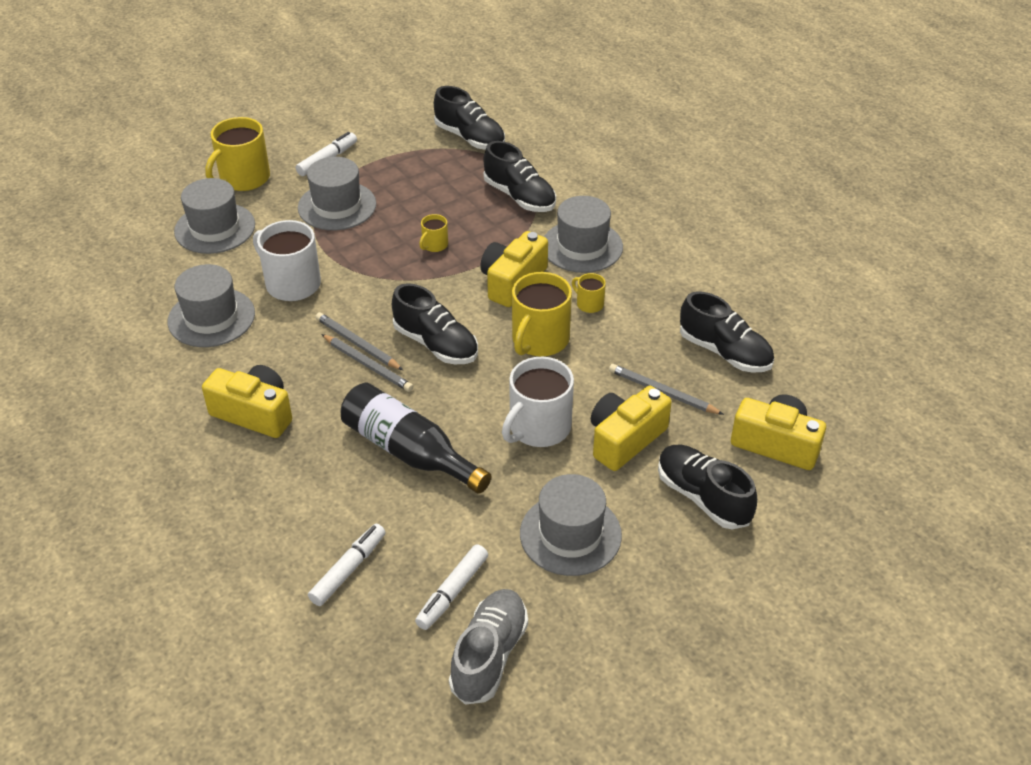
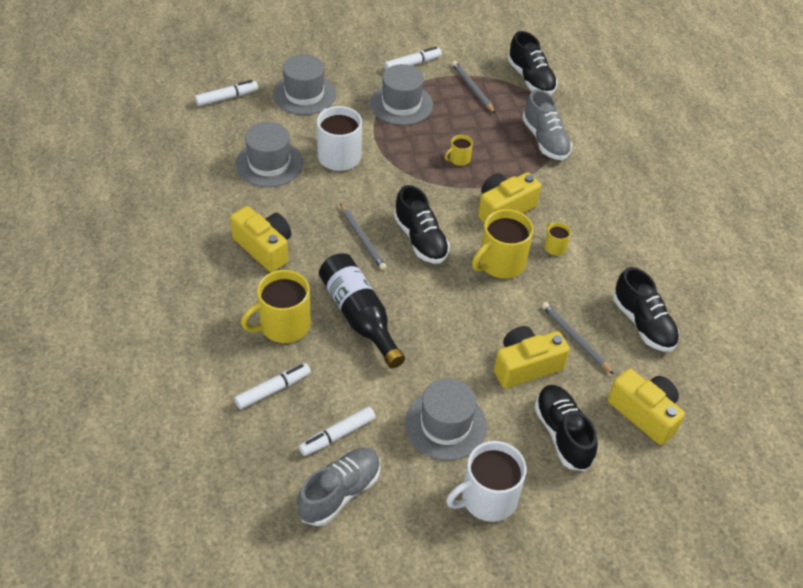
camera: 20 degrees right, 5 degrees up
(120, 259) = (227, 97): none -> white marker
(243, 178) = (343, 61): yellow mug -> yellow mug (283, 325)
(357, 344) = (363, 219): grey pencil -> grey pencil (472, 88)
(519, 197) = (545, 140): black shoe -> grey shoe
(538, 428) = (464, 333): white mug -> white mug (487, 498)
(582, 246) = (573, 197): grey hat -> none

